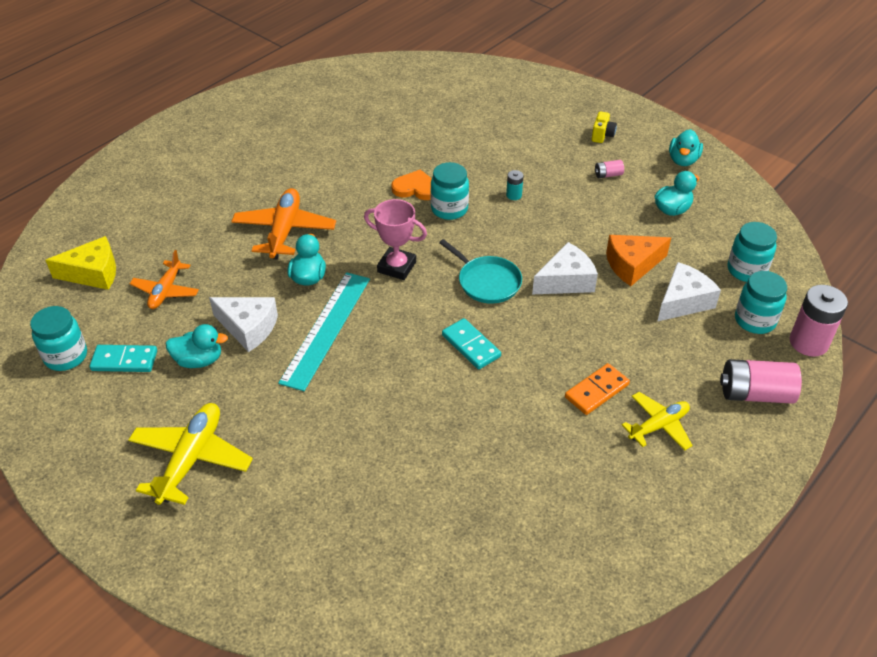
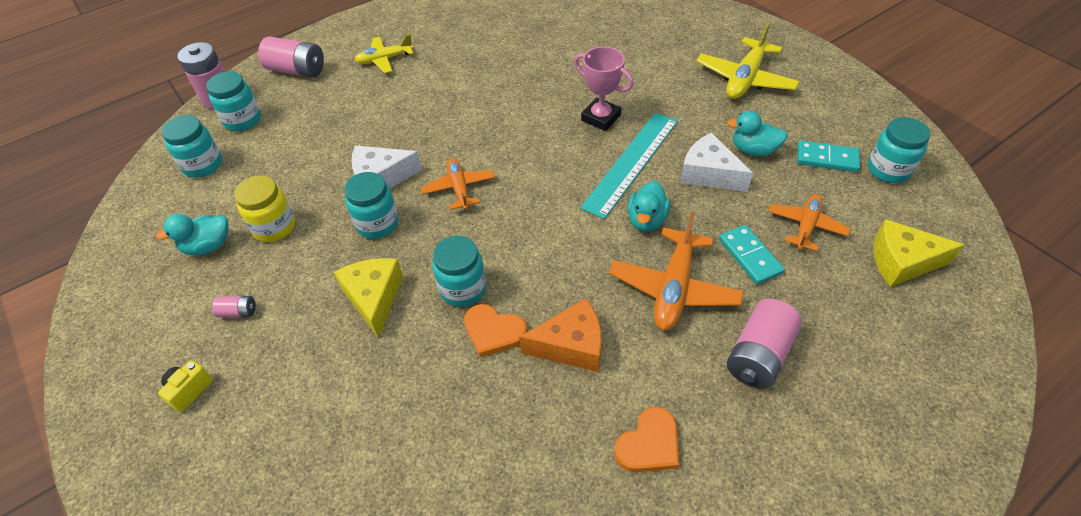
camera: 165 degrees left, 5 degrees up
(225, 200) = (759, 355): none -> pink battery
(301, 150) = (649, 444): none -> orange heart
(397, 267) = (547, 219): pink trophy -> pink trophy (601, 118)
(471, 346) = (500, 131): turquoise domino -> turquoise domino (750, 256)
(487, 282) = (459, 188): turquoise pan -> orange plane
(514, 195) = (374, 298): turquoise battery -> yellow cheese
(544, 243) = (377, 224): none -> turquoise jar
(597, 391) = (414, 85): orange domino -> none
(630, 229) = (274, 227): none -> yellow jar
(632, 265) = (305, 186): orange cheese -> orange cheese (571, 345)
(683, 160) = (127, 321): turquoise duck -> none
(683, 301) = (288, 144): white cheese -> none

